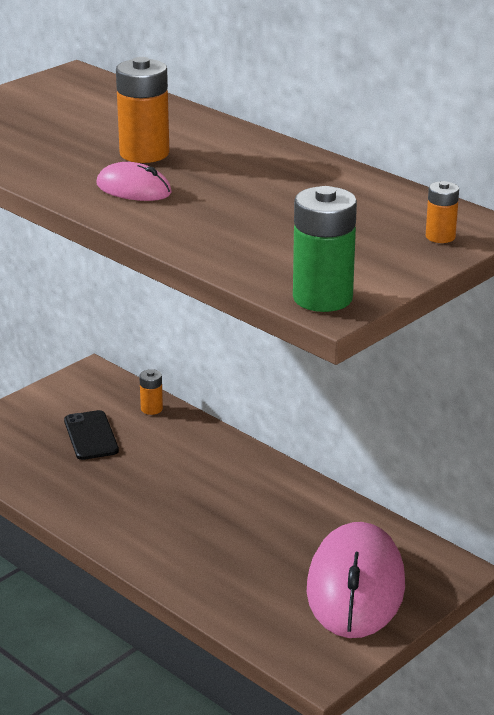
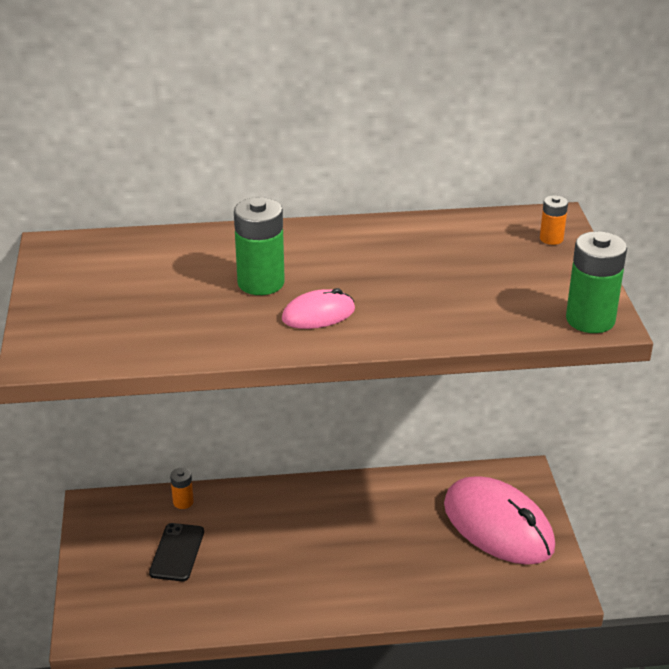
camera: 50 degrees left, 5 degrees up
(91, 436) = (177, 552): black phone -> black phone turned 75 degrees clockwise
(144, 153) = (261, 283): orange battery -> green battery

